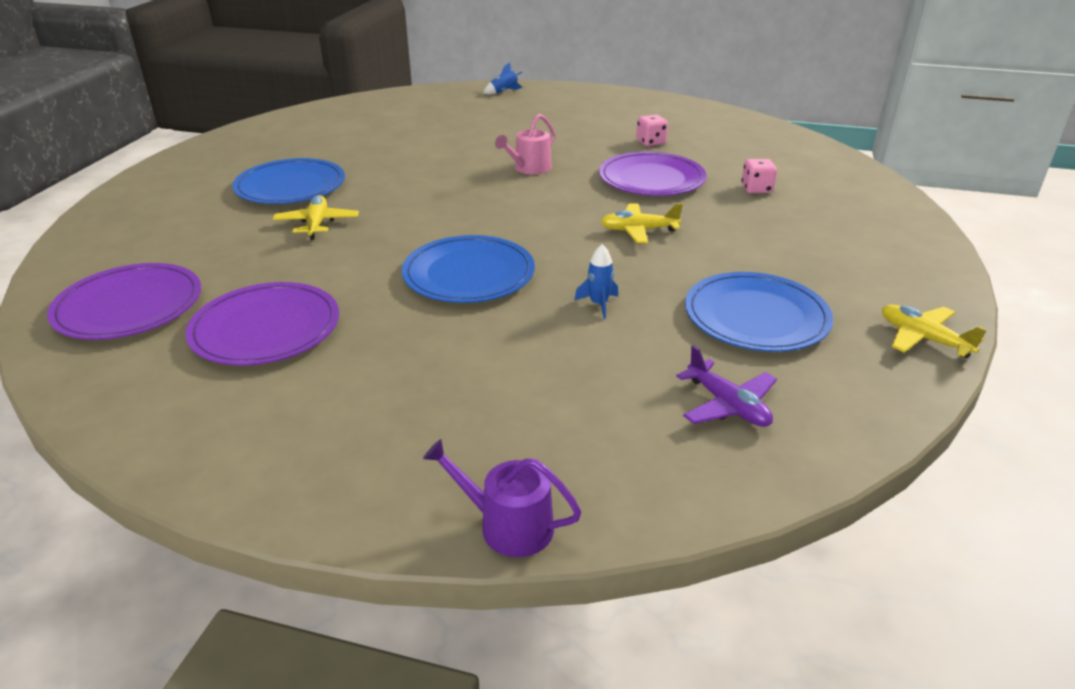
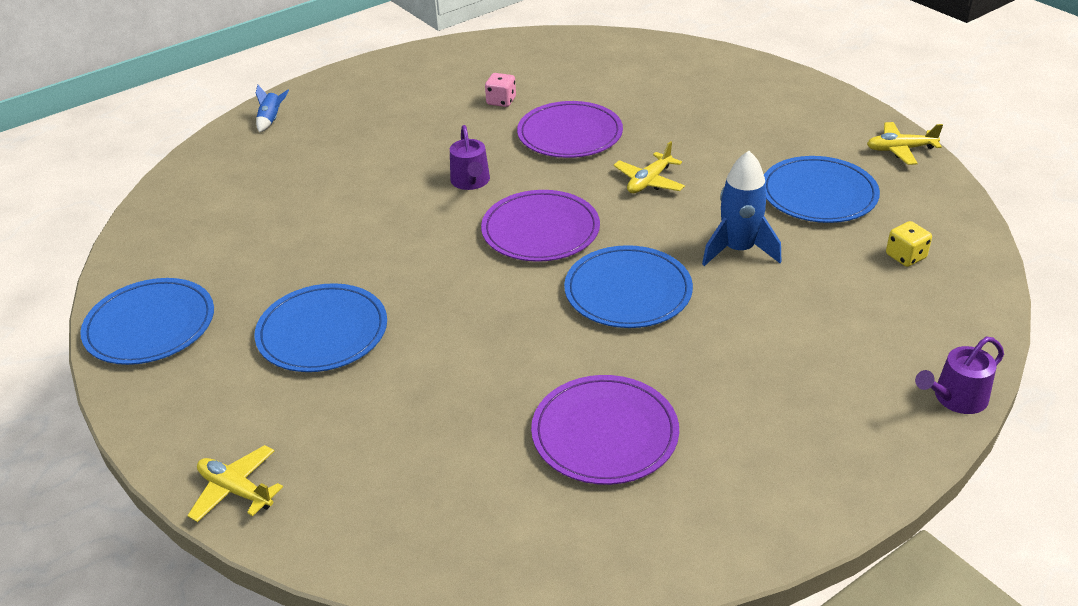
camera: 50 degrees left, 5 degrees up
(129, 306) = (472, 512): purple plate -> purple plate (540, 230)
(247, 140) = (150, 325): none -> blue plate
(317, 224) = (434, 342): yellow plane -> yellow plane (236, 490)
(529, 168) = (471, 181): pink watering can -> purple watering can
(599, 304) = (738, 250): blue rocket -> blue rocket, size x1.96
(727, 405) = (905, 256): purple plane -> yellow dice
(756, 189) = (645, 100): pink dice -> none

